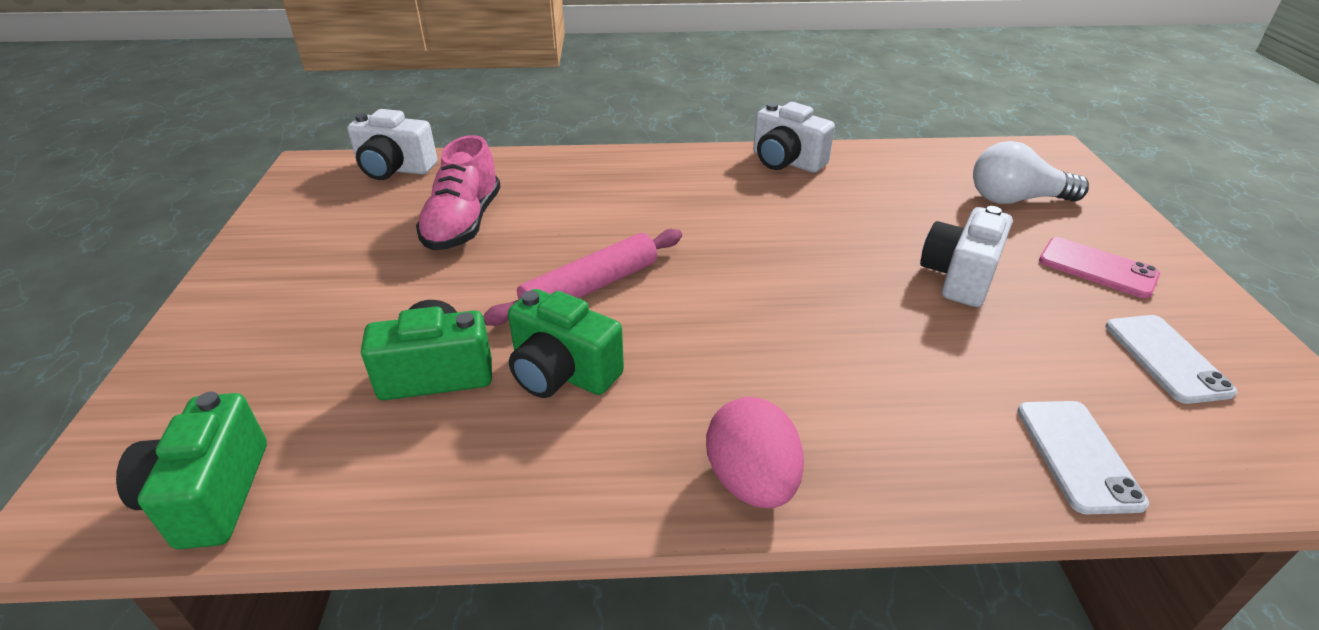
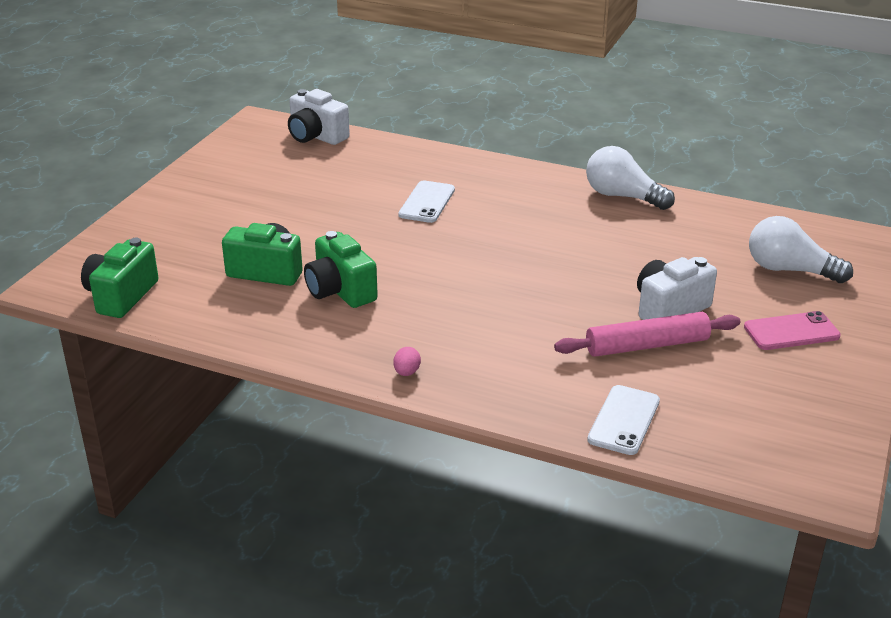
camera: 25 degrees right, 5 degrees down
(463, 224) = (339, 186): pink shoe -> none
(590, 287) = (395, 248): pink rolling pin -> pink rolling pin (647, 345)
(751, 481) = (407, 372): pink egg -> pink egg, size x0.46
(786, 161) = (623, 196): white camera -> white light bulb
(1097, 268) = (791, 332): pink phone -> pink phone turned 75 degrees counterclockwise
(1166, 358) = (763, 395): white phone -> white phone (427, 202)

